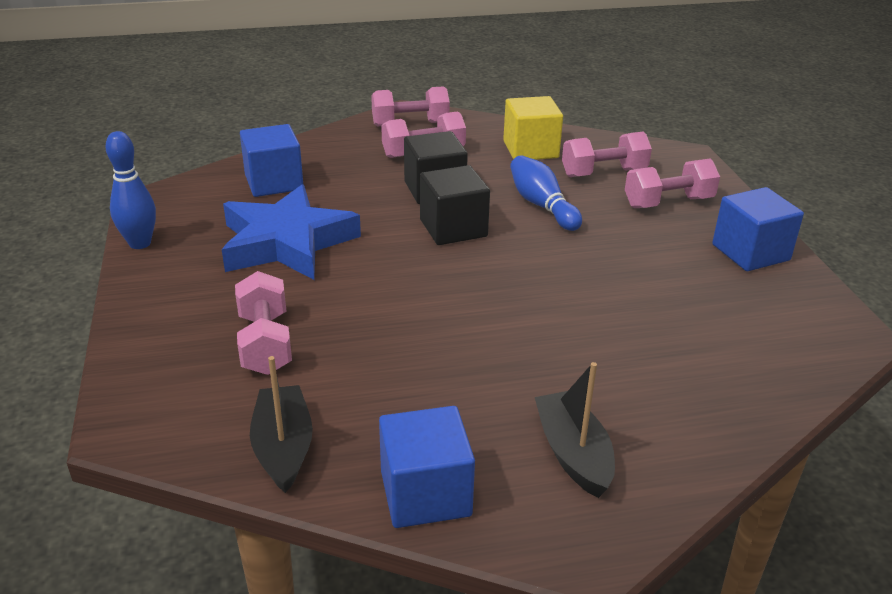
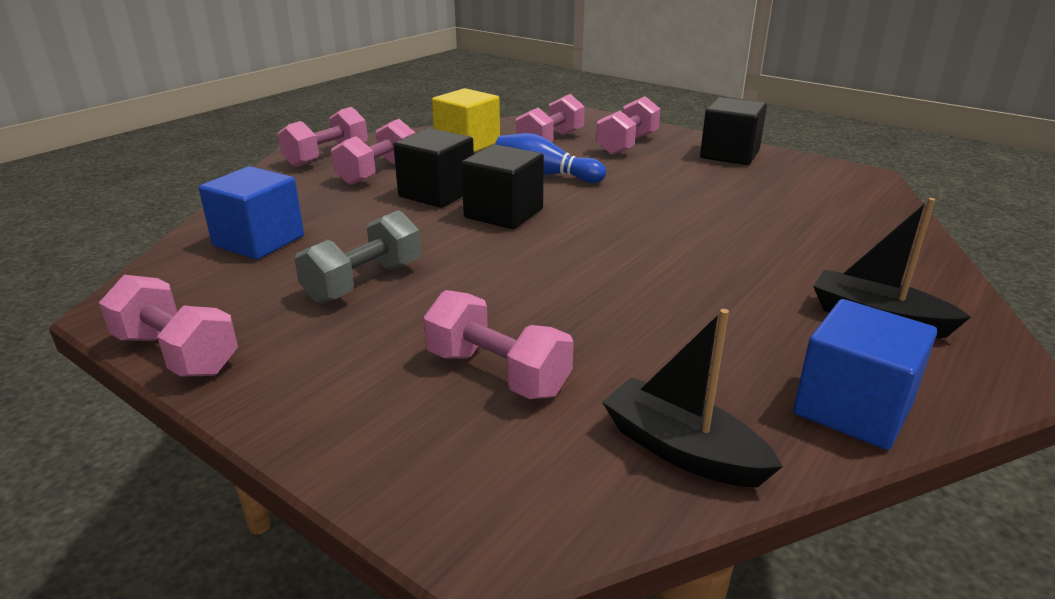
camera: 40 degrees left, 5 degrees down
(140, 243) = (176, 354): blue bowling pin -> pink dumbbell
(287, 242) = (364, 282): blue star -> grey dumbbell
(750, 252) = (729, 154): blue cube -> black cube

